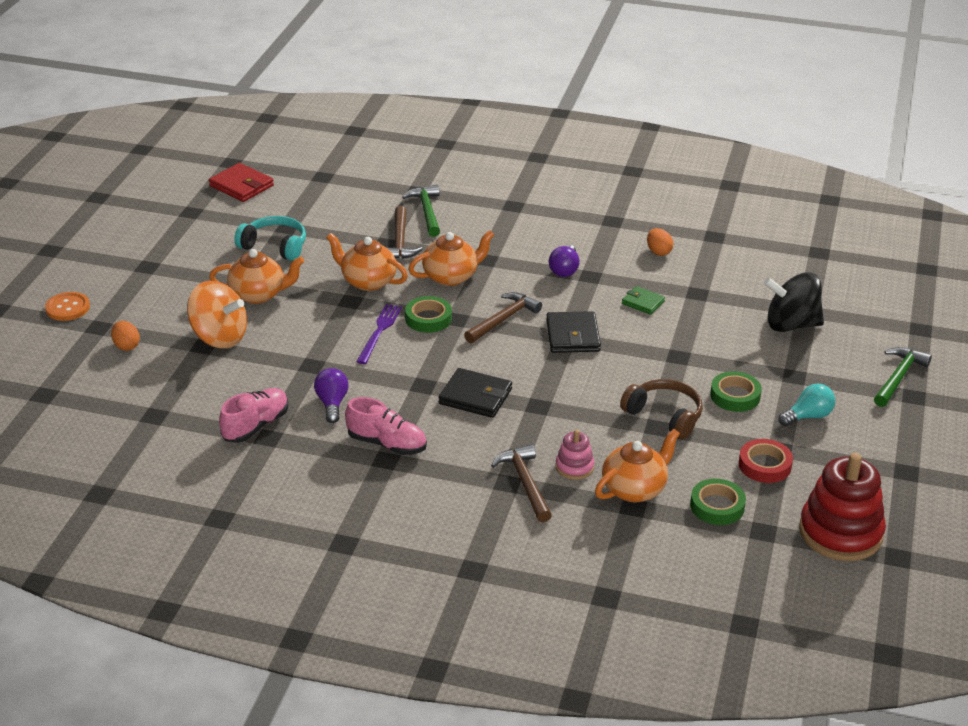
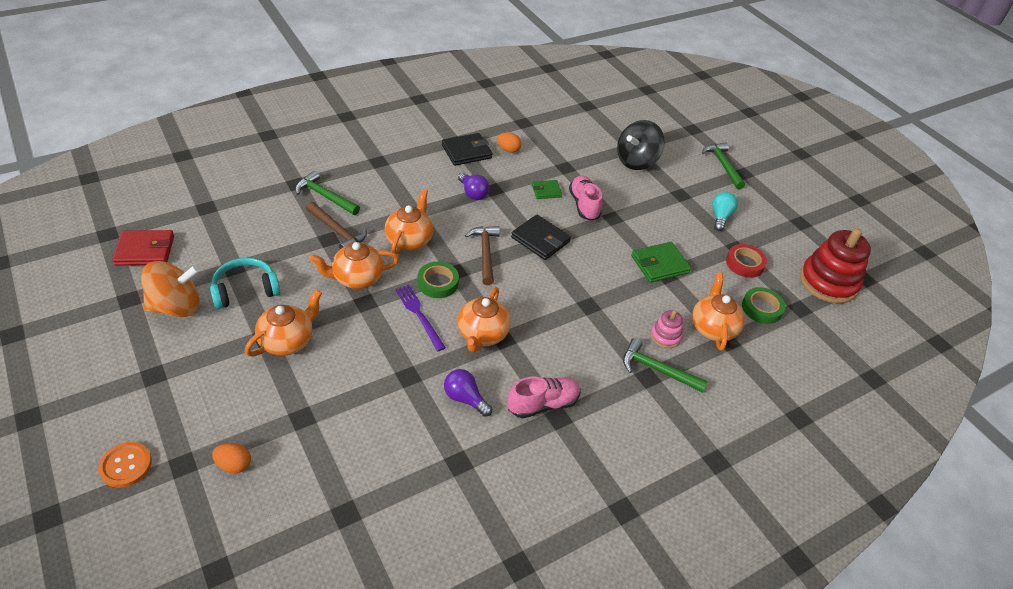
camera: 50 degrees left, 10 degrees up
(219, 337) = (305, 401): orange spinning top -> orange spinning top (176, 306)
(256, 426) = (437, 460): pink shoe -> pink shoe (584, 205)
(410, 372) = (482, 334): none -> orange teapot
(475, 396) = (546, 325): black wallet -> black wallet (466, 152)
(525, 483) = (656, 369): brown hammer -> green hammer
(664, 416) = (659, 264): brown headphones -> green wallet
(735, 396) = (673, 226): green tape -> none

